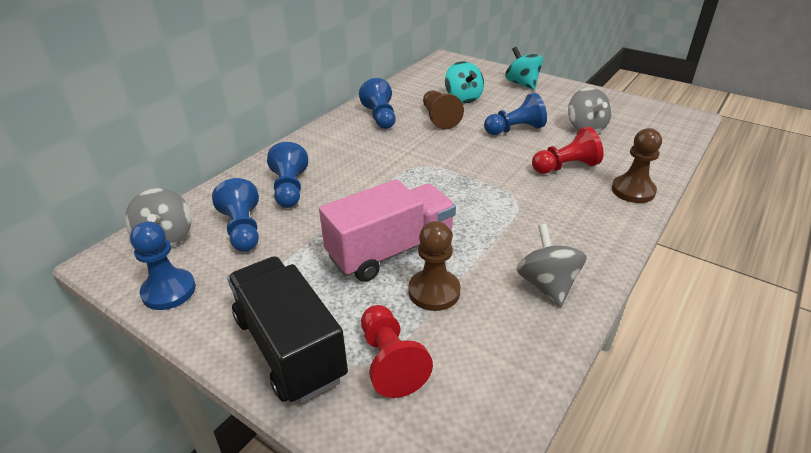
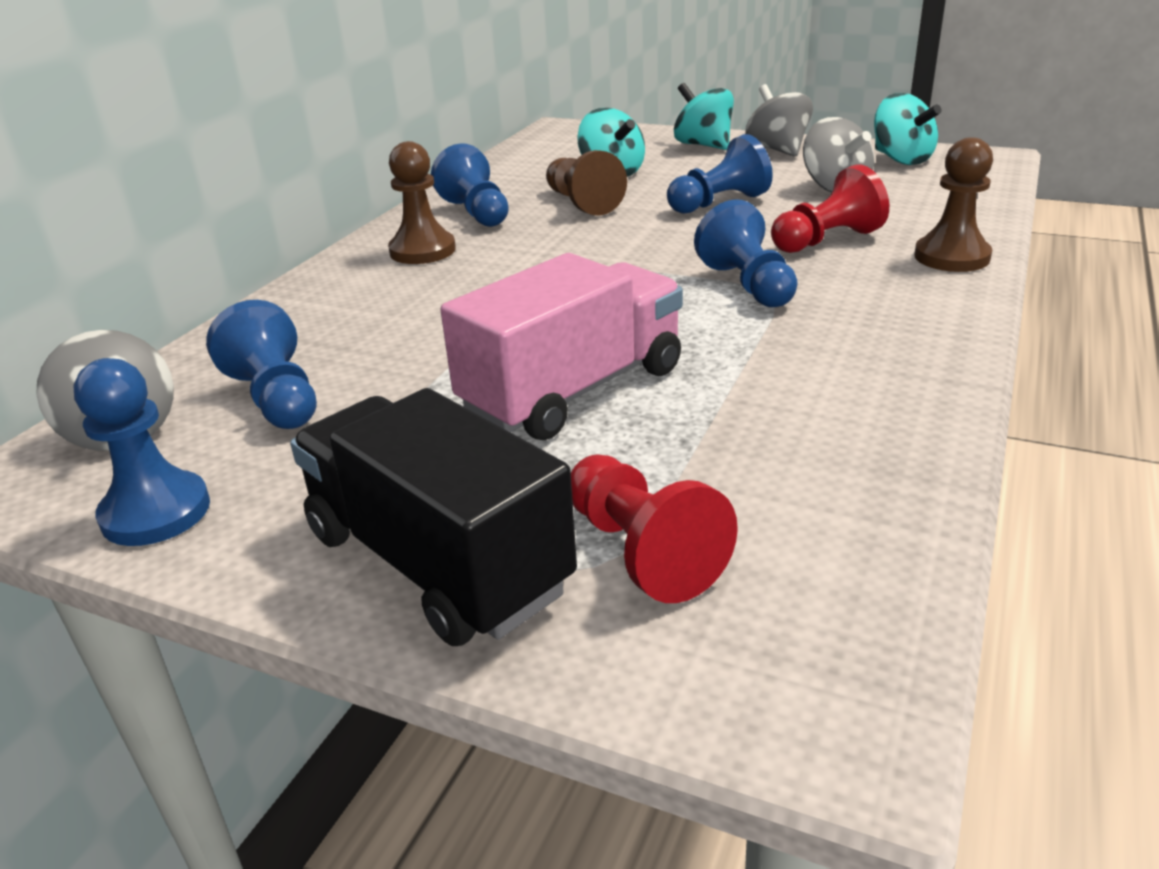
camera: 10 degrees left, 5 degrees down
(289, 189) = (346, 329): blue pawn -> blue pawn (747, 285)
(434, 291) = (678, 437): brown pawn -> brown pawn (422, 251)
(547, 285) = (872, 399): grey spinning top -> grey spinning top (777, 150)
(633, 111) = (901, 159): none -> turquoise spinning top

